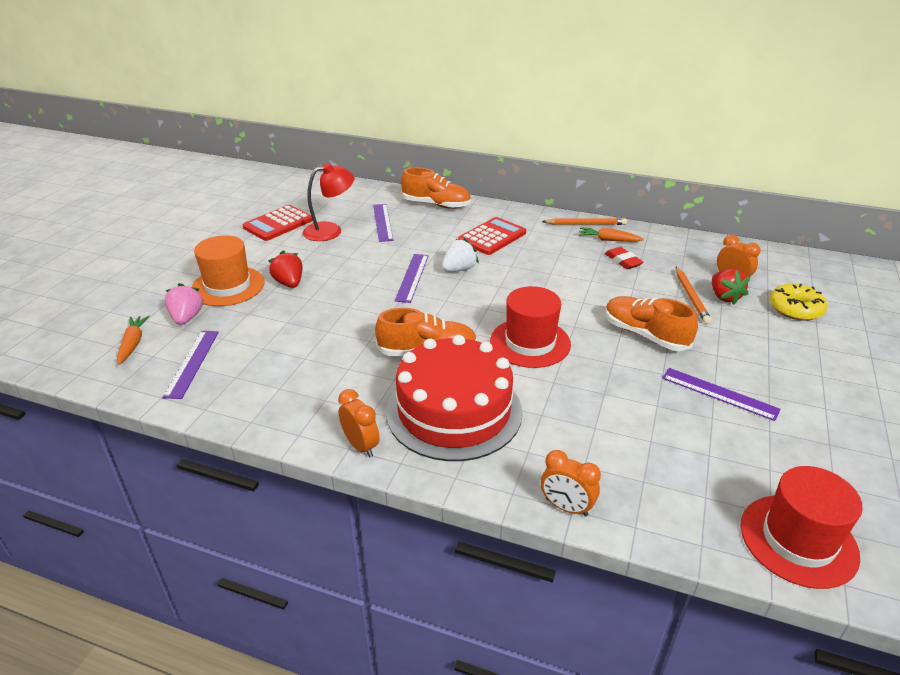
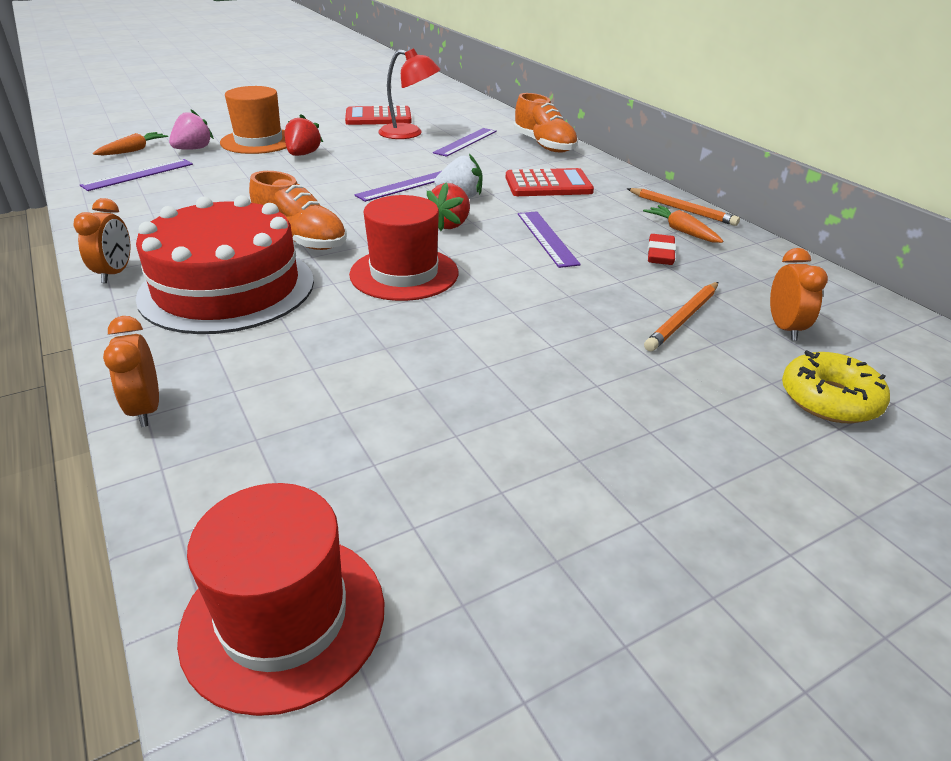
camera: 40 degrees right, 0 degrees up
(645, 335) = (543, 324): orange shoe -> none
(719, 393) = (515, 419): purple ruler -> purple ruler (546, 238)
(724, 297) = (734, 339): red strawberry -> red strawberry (450, 224)

